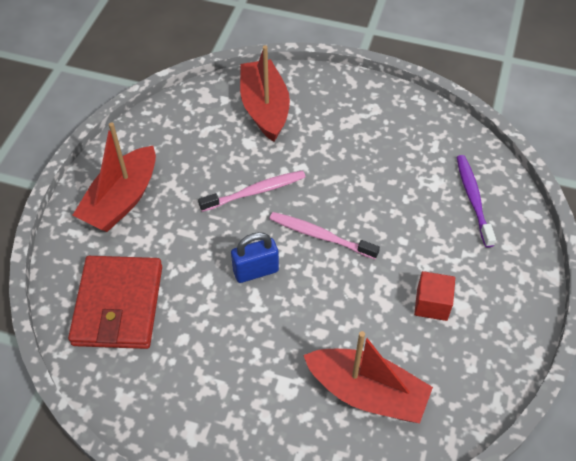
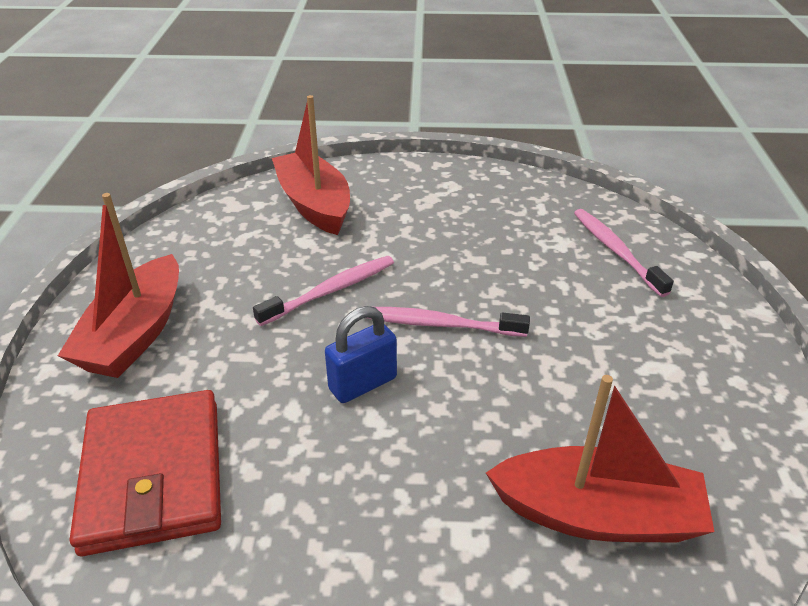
camera: 15 degrees left, 15 degrees down
(432, 304) = (628, 375): red cube -> none
(473, 199) = (616, 251): purple toothbrush -> pink toothbrush

